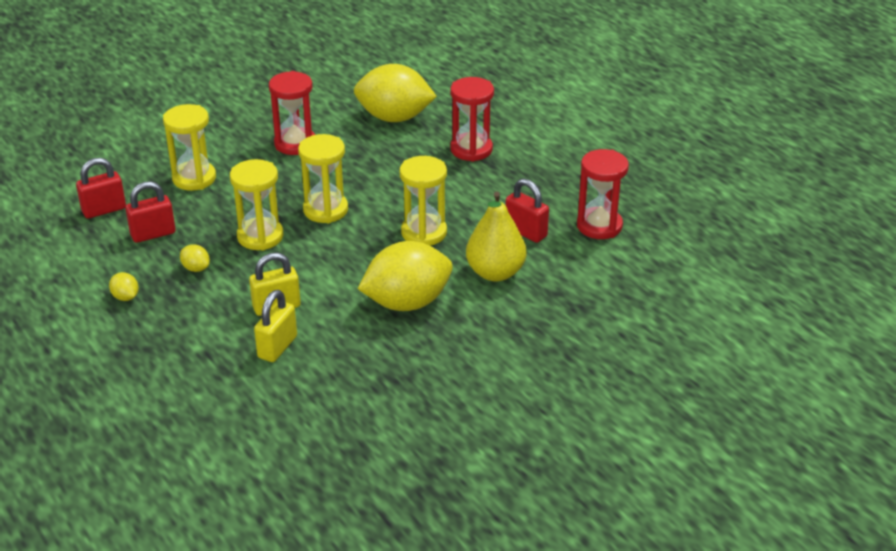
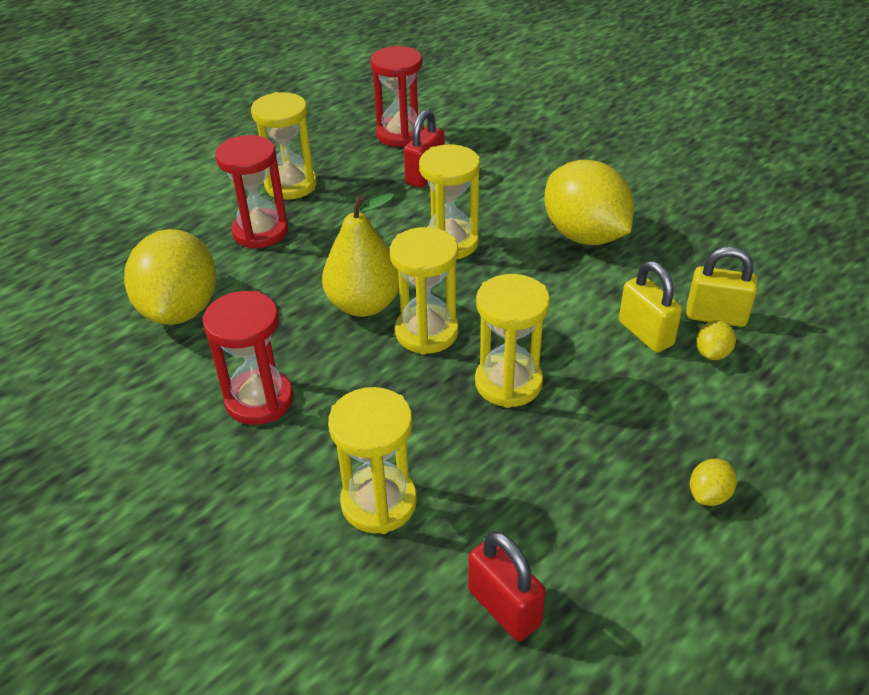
camera: 100 degrees left, 5 degrees up
(153, 234) = (547, 511): red padlock -> none
(196, 268) = (607, 433): yellow lemon -> yellow lemon (712, 353)
(495, 272) = (505, 186): yellow pear -> yellow pear (364, 305)
(531, 165) = (291, 185): none -> yellow hourglass

